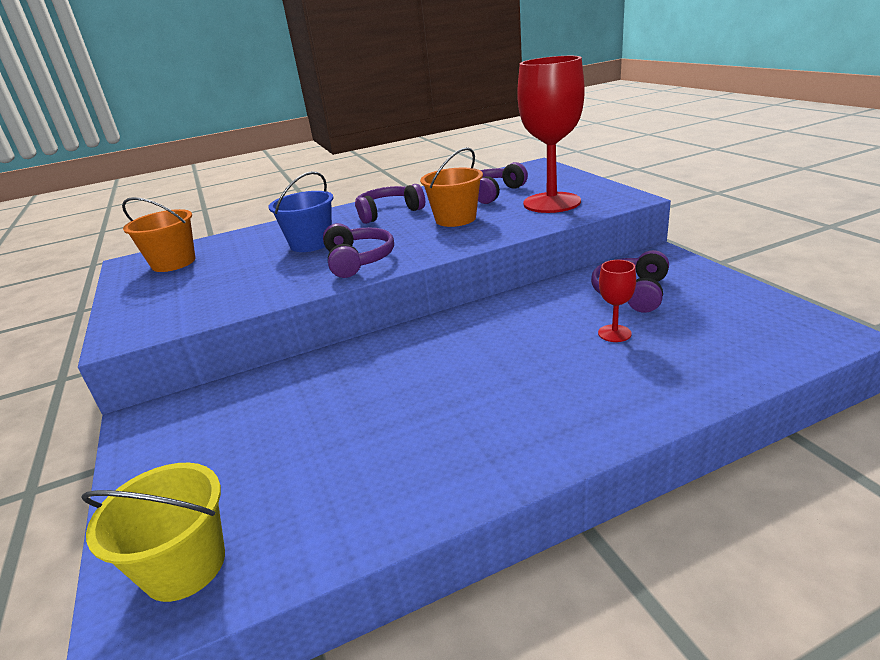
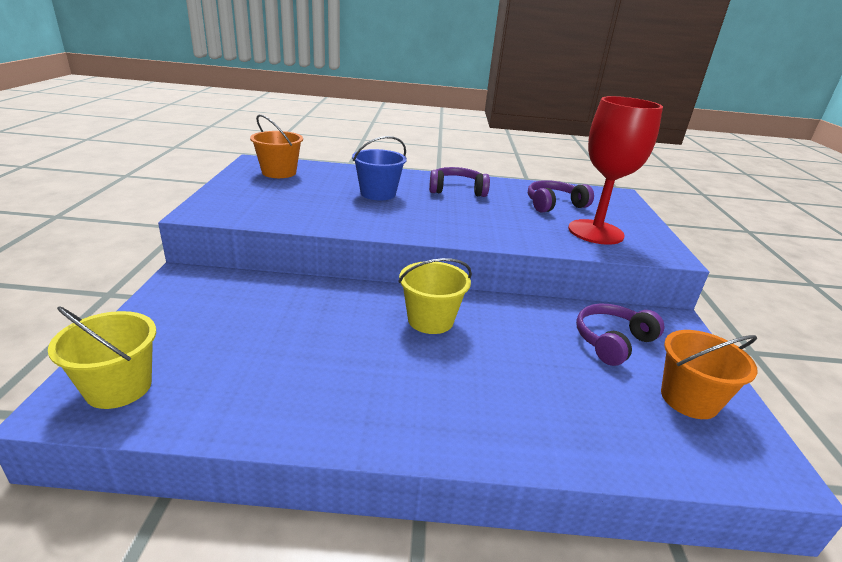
camera: 20 degrees right, 0 degrees up
(358, 260) = (396, 220): purple headphones -> none
(455, 219) = (502, 215): orange bucket -> orange bucket (689, 399)
(460, 344) = (430, 320): none -> yellow bucket
(614, 333) = (562, 369): red goblet -> none

